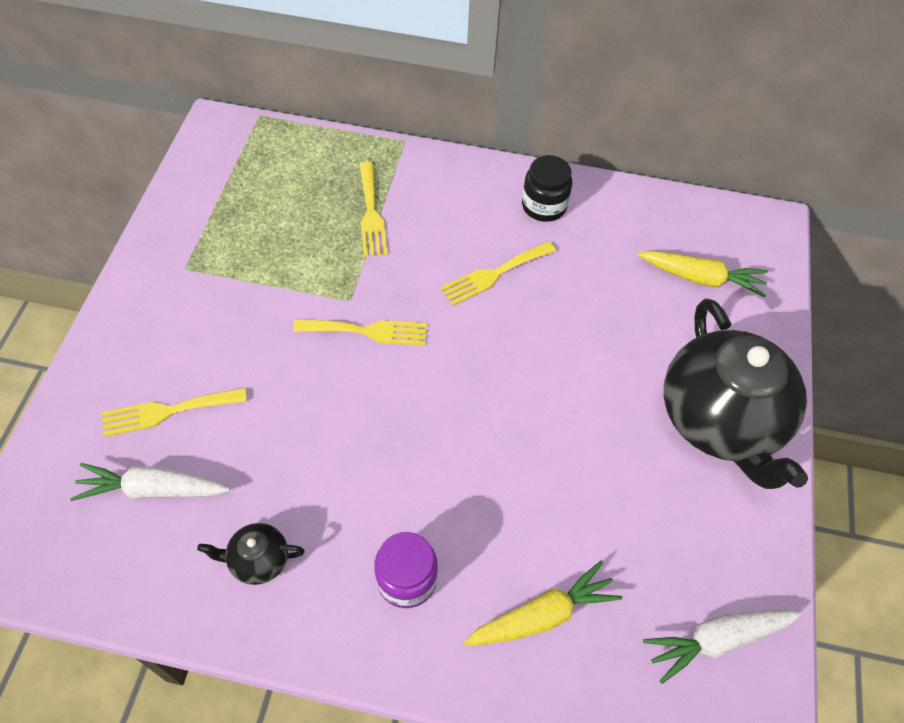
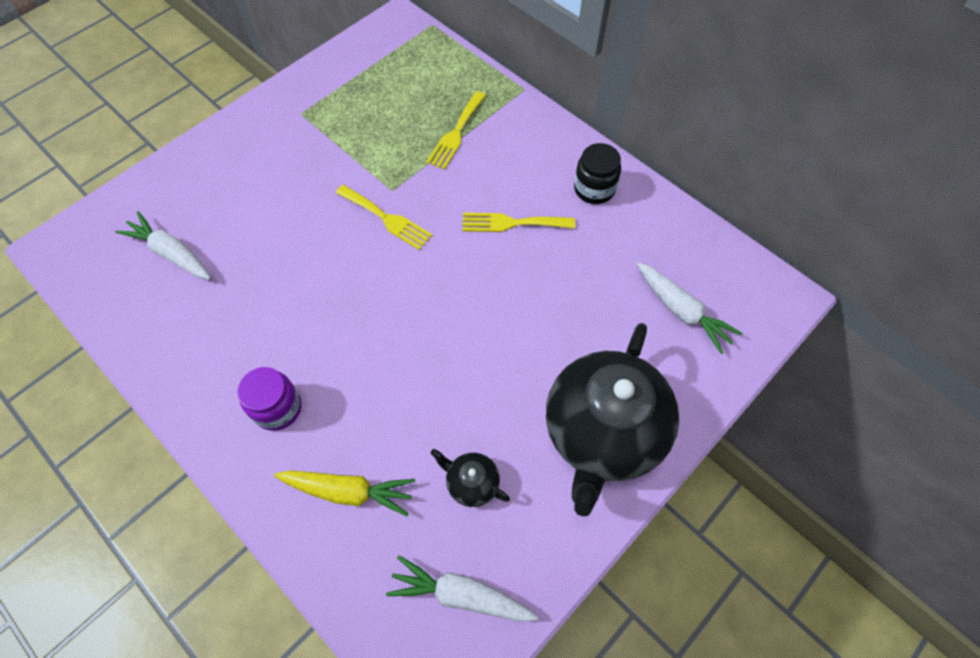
camera: 35 degrees right, 5 degrees up
(168, 411) = (217, 206): yellow fork -> none
(258, 560) = (197, 337): black teapot -> black teapot (471, 483)
(701, 278) = (682, 311): yellow carrot -> white carrot

